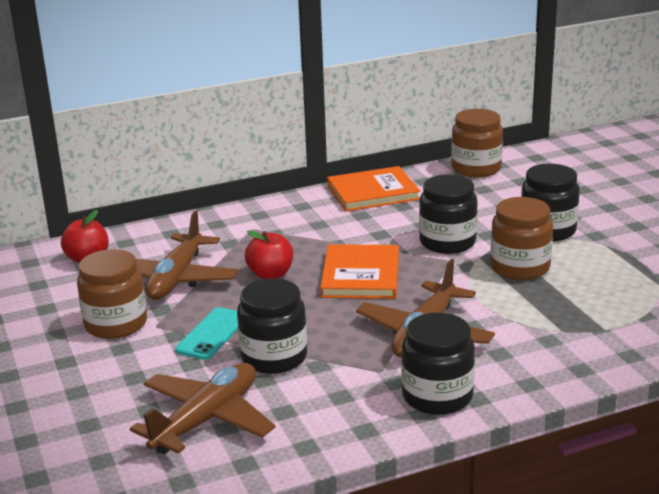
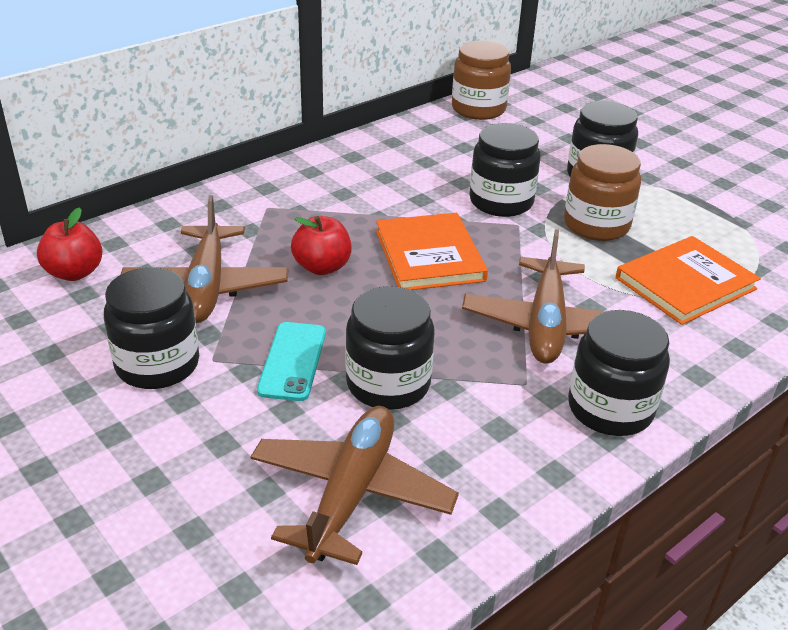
camera: 20 degrees left, 10 degrees up
(116, 324) = (157, 364): brown jar -> black jar
(373, 192) = (383, 147): orange book -> orange book (685, 283)

